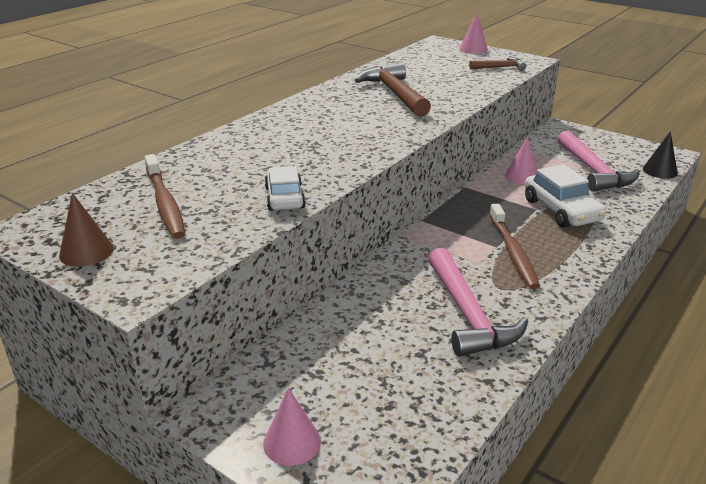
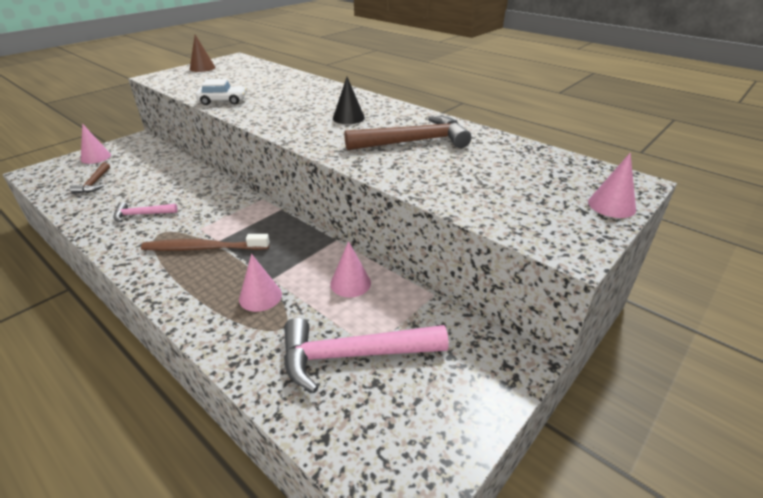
camera: 95 degrees right, 5 degrees up
(165, 203) = (240, 77): brown toothbrush -> none
(468, 314) = (141, 214): pink hammer -> pink hammer, size x0.53
(500, 67) = (521, 215): brown hammer -> brown hammer (94, 183)
(561, 210) = (260, 296): white car -> pink cone
(660, 171) = (337, 447): black cone -> black cone (348, 118)

